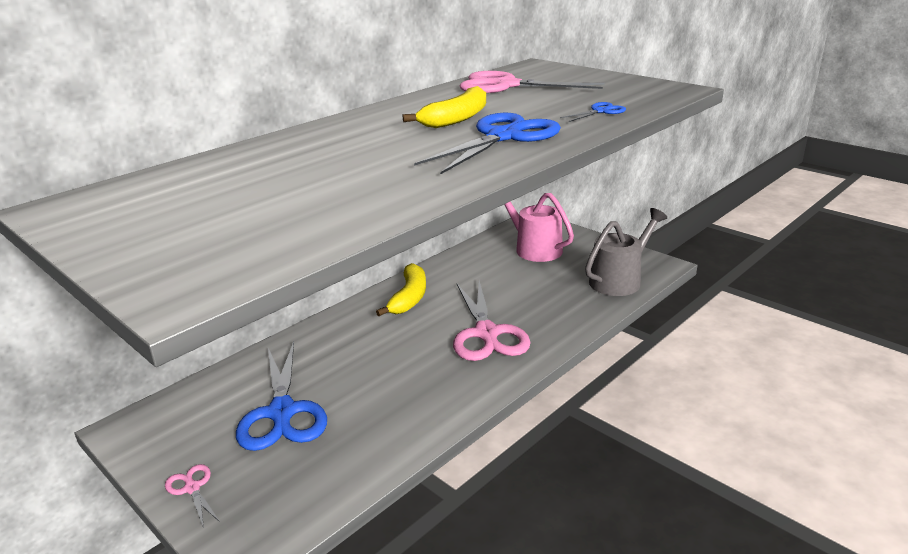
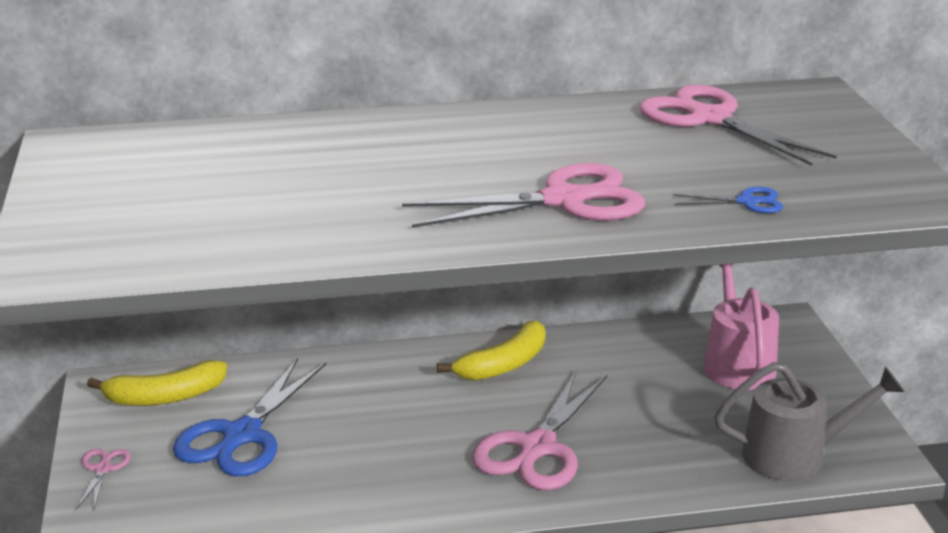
camera: 35 degrees right, 0 degrees up
(456, 119) = (560, 154): yellow banana -> yellow banana (164, 397)
(504, 137) = (565, 200): blue scissors -> pink scissors

